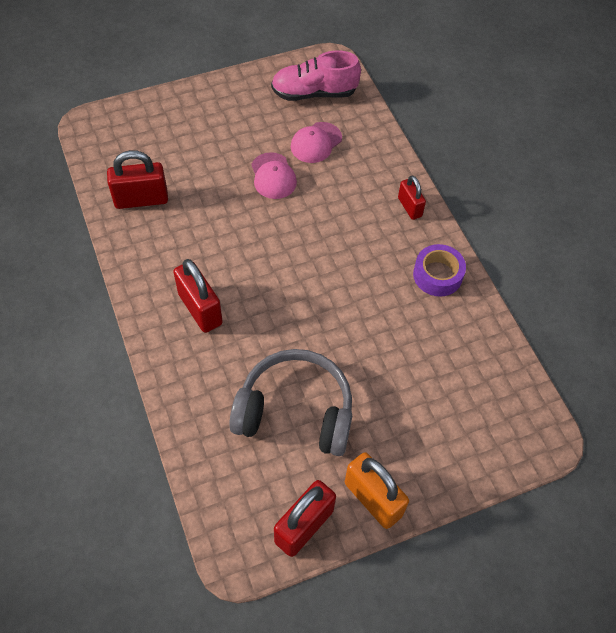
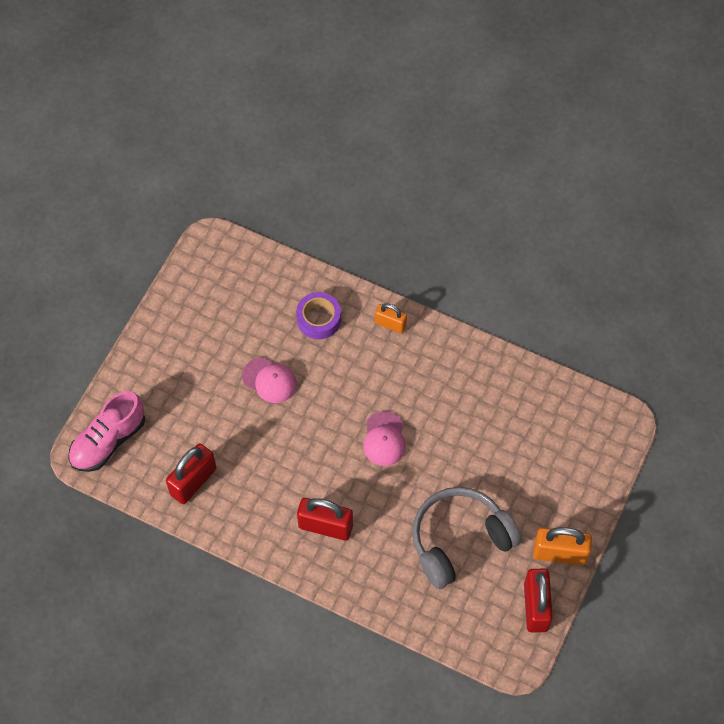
camera: 40 degrees left, 5 degrees up
(314, 93) = (227, 282): pink shoe -> pink shoe (108, 440)
(316, 143) = (272, 325): pink cap -> pink cap (384, 439)
(409, 207) = (390, 324): red padlock -> orange padlock
(437, 275) = (458, 362): purple tape -> purple tape (319, 319)

